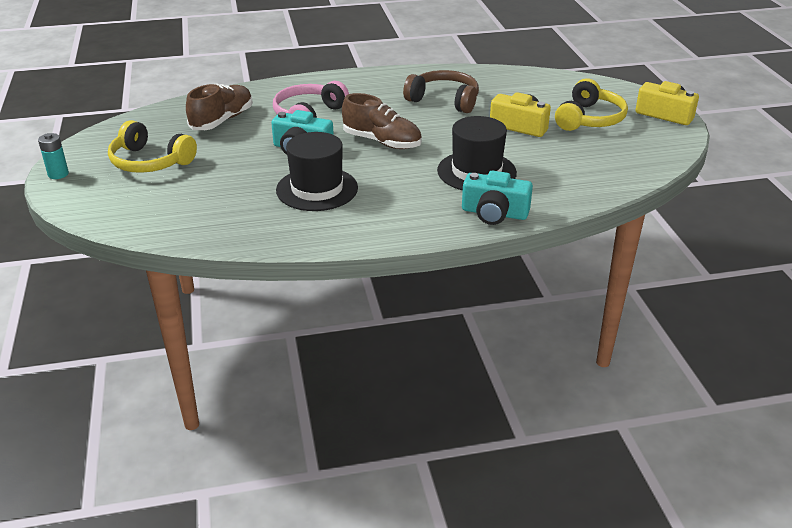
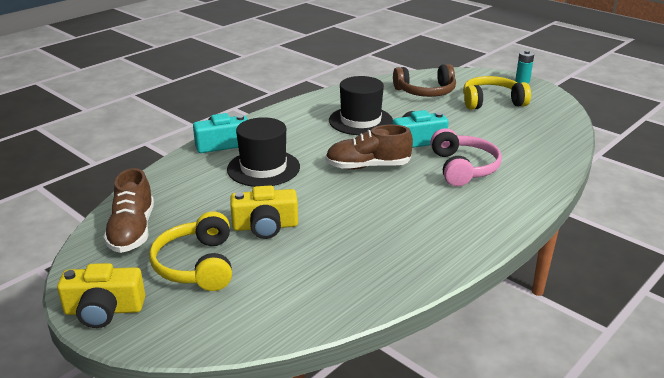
camera: 145 degrees right, 5 degrees down
(222, 120) = (514, 140): brown shoe -> brown shoe (132, 231)
(444, 100) = (373, 230): brown headphones -> brown headphones (425, 91)

